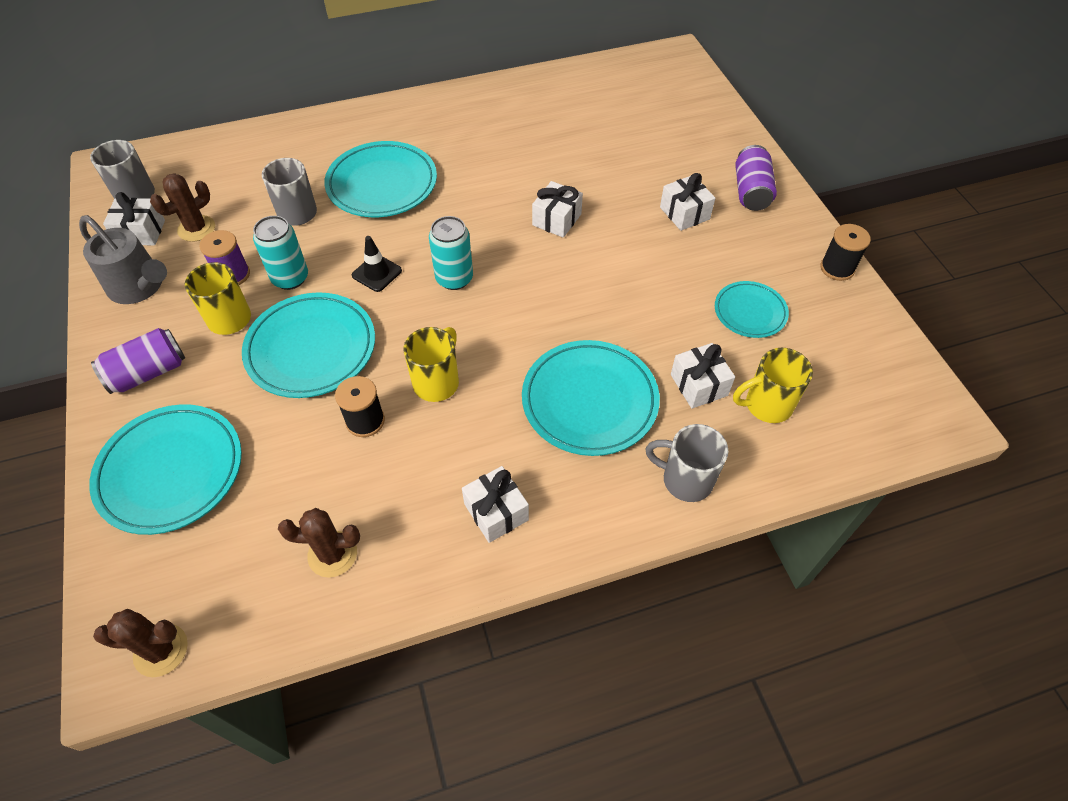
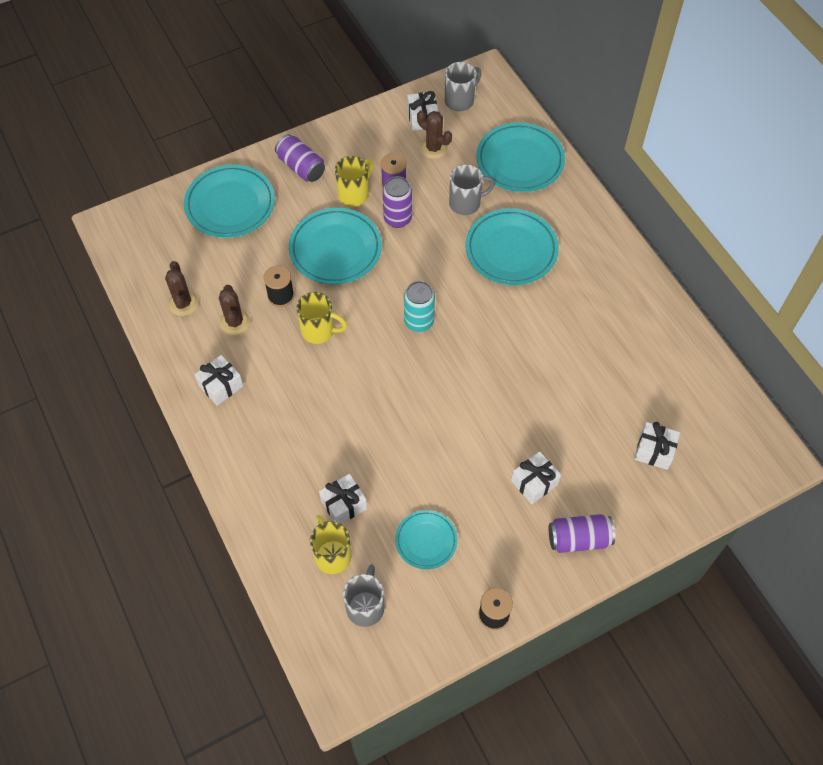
camera: 80 degrees right, 5 degrees up
(140, 287) = (371, 137): grey watering can -> none
(161, 650) = (120, 239): brown cactus -> brown cactus (235, 322)
(290, 278) = (397, 218): turquoise can -> purple can
(377, 273) = (414, 270): black traffic cone -> none
(557, 220) = (501, 382): white gift -> white gift (654, 451)
(589, 401) = (317, 430): turquoise plate -> turquoise plate (520, 161)
(685, 479) = (258, 500): grey mug -> grey mug (365, 606)

